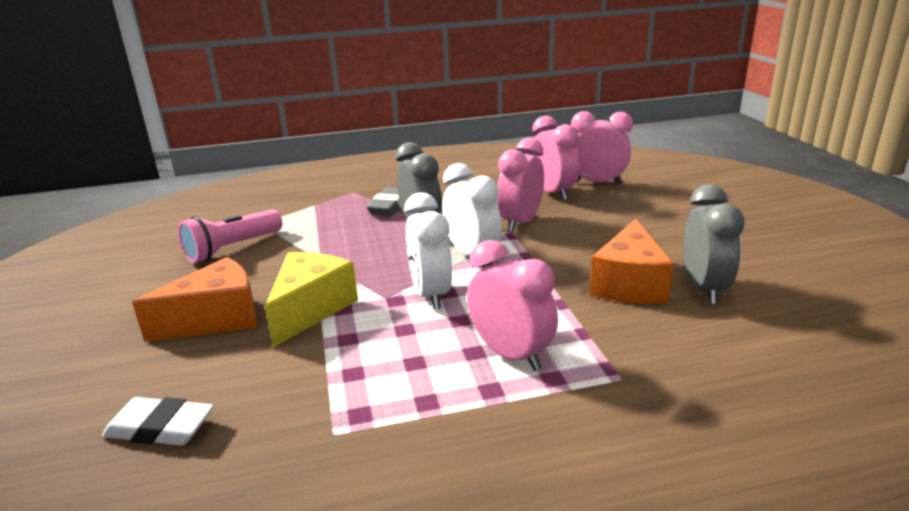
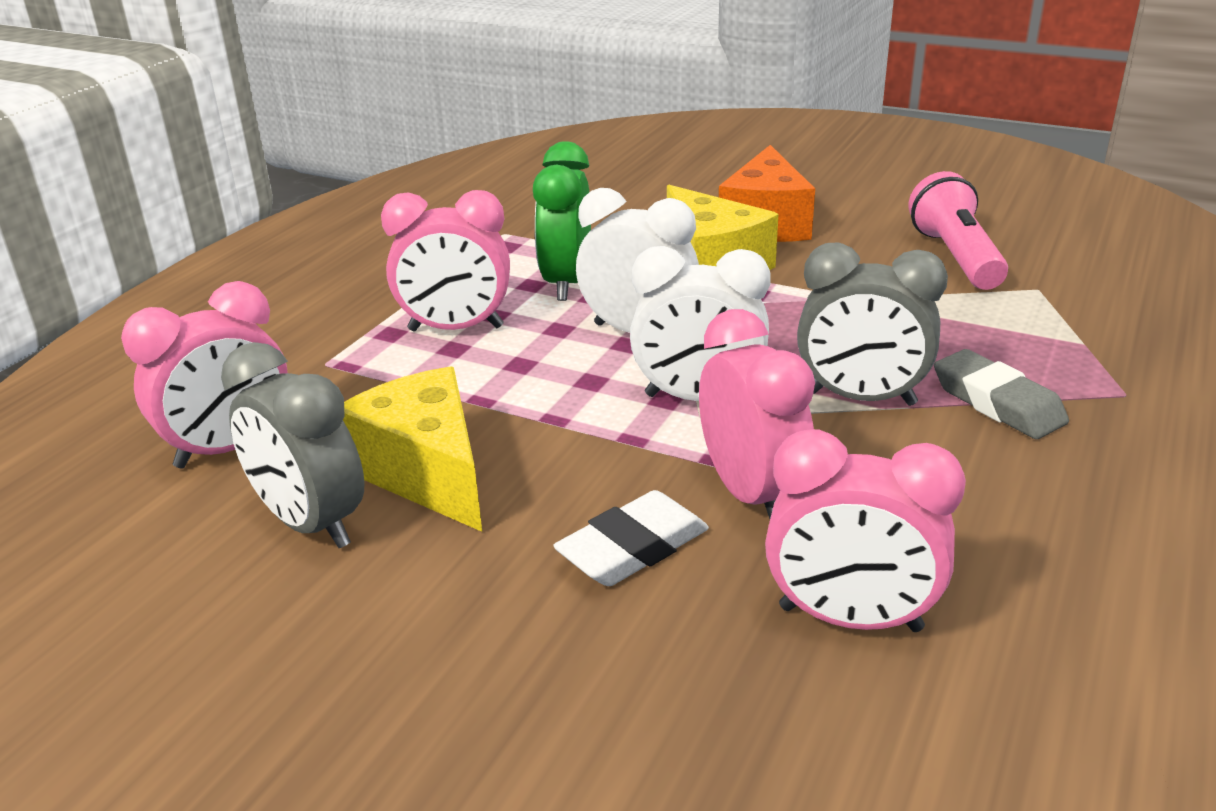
camera: 130 degrees right, 5 degrees up
(161, 428) = (618, 186): white eraser -> white eraser (633, 548)
(397, 348) = (567, 283): none -> green clock
(597, 183) = (837, 739): pink clock -> pink clock (230, 448)
(629, 284) = (426, 472): orange cheese -> yellow cheese

